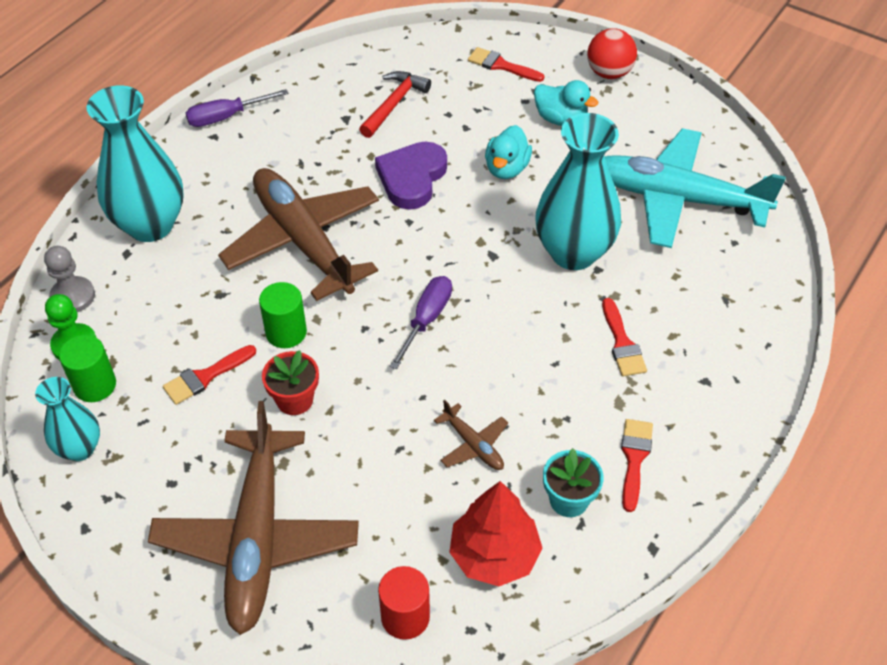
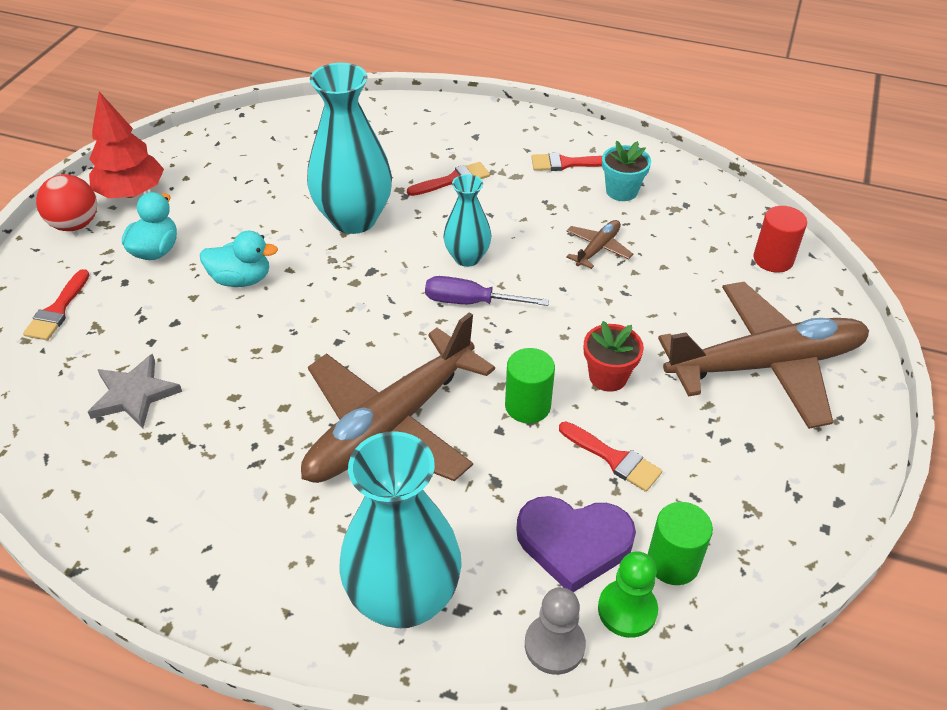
camera: 105 degrees left, 5 degrees down
(80, 448) = (757, 543): turquoise vase -> turquoise vase (467, 257)
(226, 117) = (169, 577): purple screwdriver -> none
(394, 104) = (134, 394): red hammer -> grey star
(412, 178) = (268, 352): purple heart -> purple heart (574, 543)
(494, 555) = (692, 222): red tree -> red tree (131, 192)
(678, 198) = (267, 164): turquoise plane -> none

